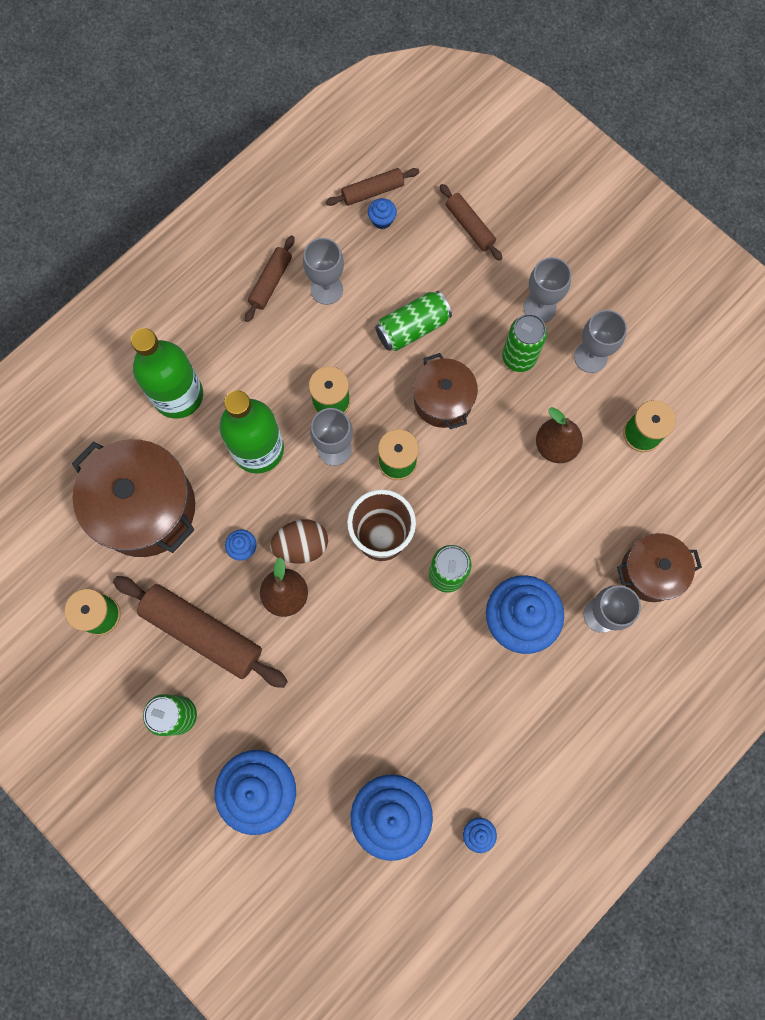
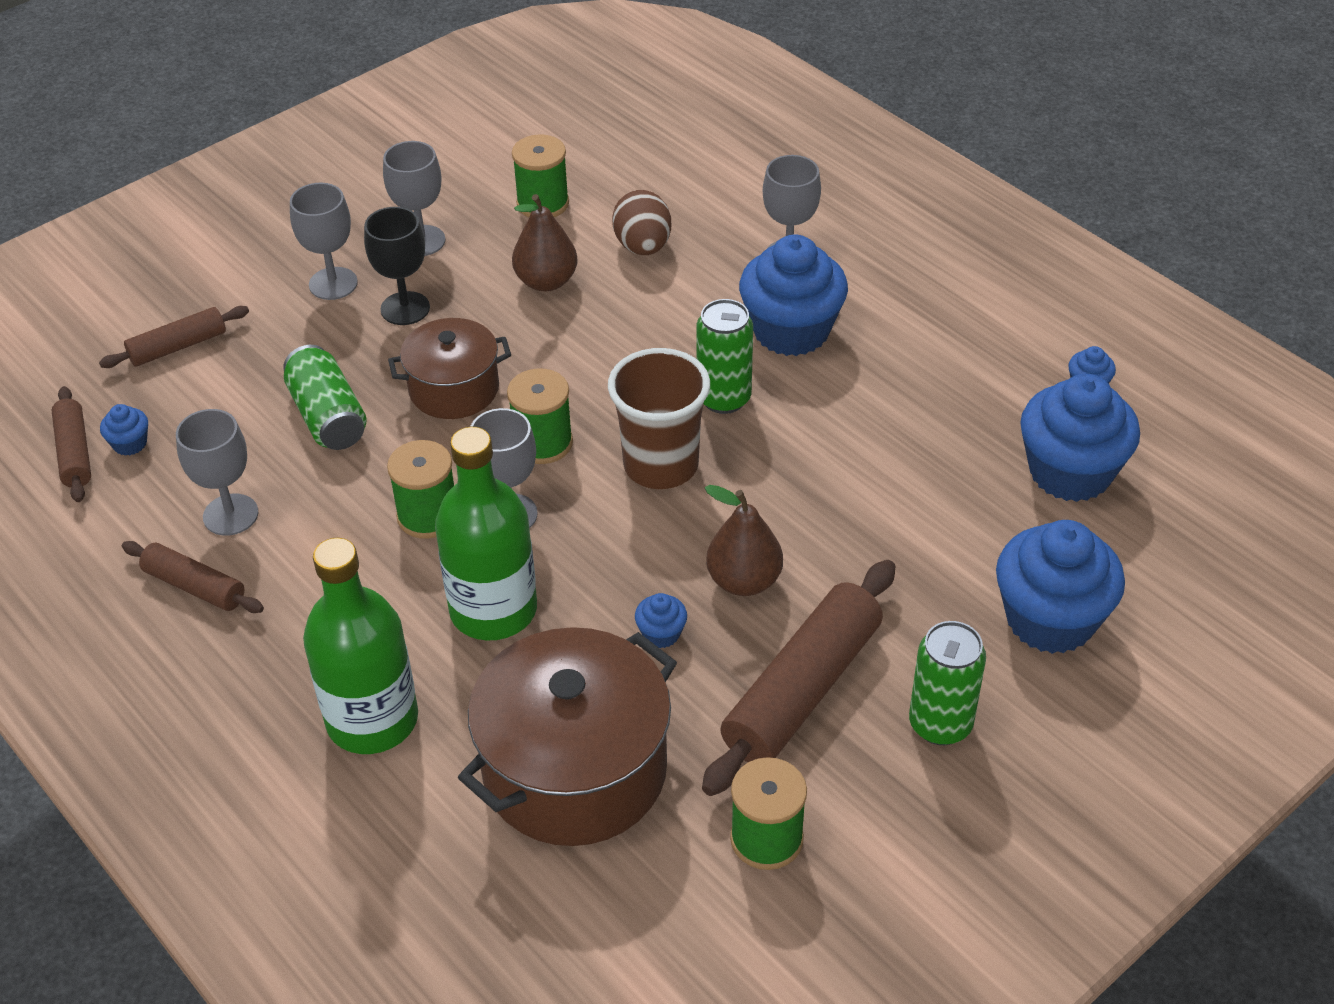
camera: 85 degrees left, 30 degrees down
(301, 546) = (665, 559): brown egg -> brown egg (643, 247)
(518, 357) = (405, 308): green can -> black goblet
(650, 572) = (733, 209): brown pot -> none

